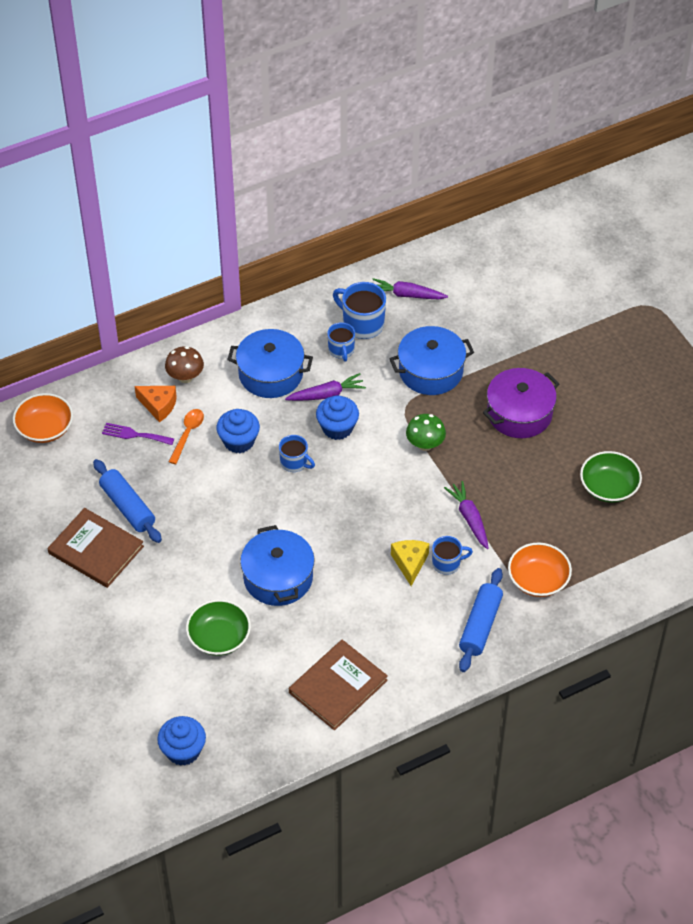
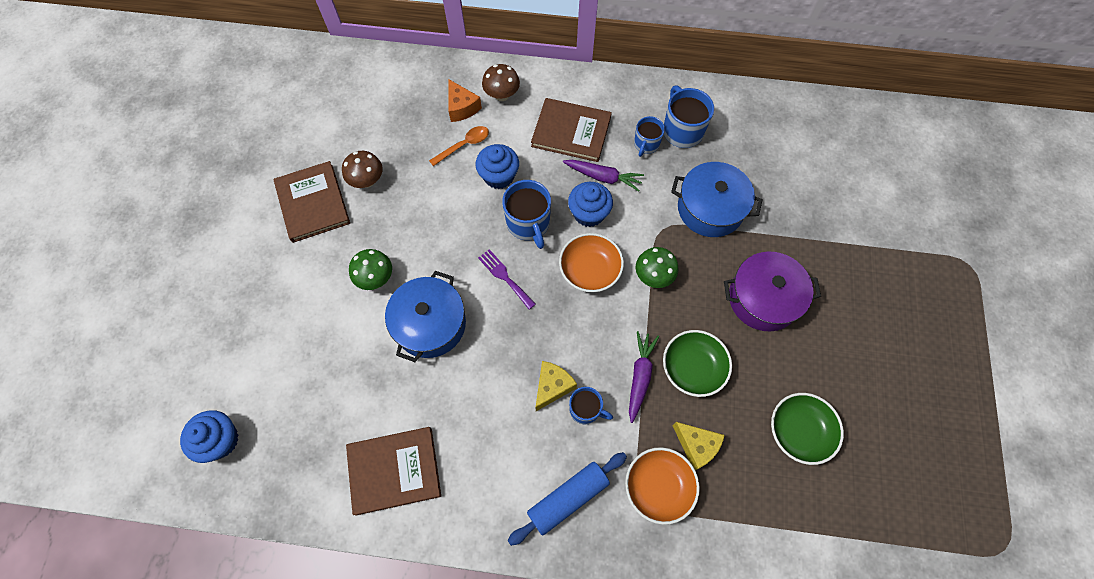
camera: 35 degrees right, 15 degrees up
(45, 428) = (363, 77): orange bowl -> orange bowl (590, 270)
(128, 507) = (367, 181): blue rolling pin -> brown mushroom
(134, 434) = (423, 121): purple fork -> purple fork (505, 277)
(203, 572) = (375, 278): none -> green mushroom
(219, 637) = (338, 349): green bowl -> green bowl (692, 368)
(270, 374) = (571, 132): blue pot -> brown book
(294, 462) = (528, 223): blue mug -> blue mug, size x1.59
(407, 295) = (740, 126): purple carrot -> none
(545, 539) = (696, 446): none -> yellow cheese

